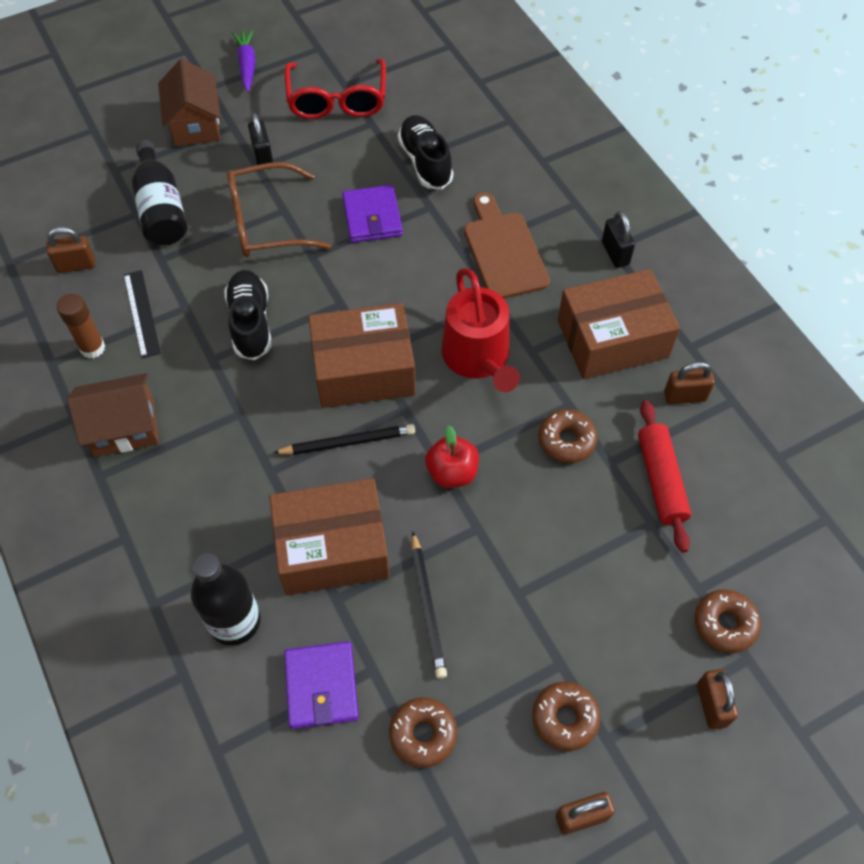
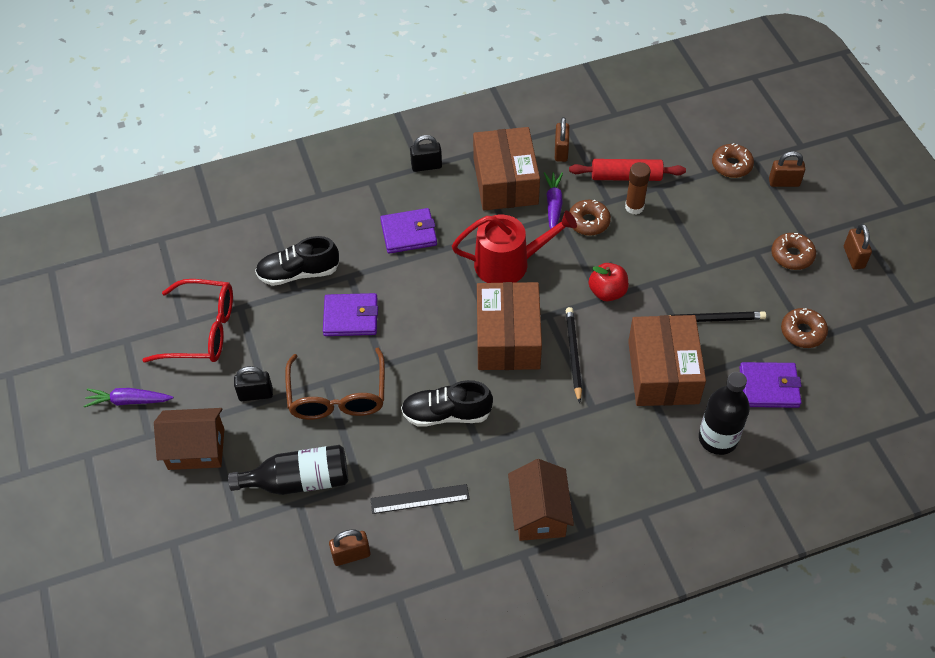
camera: 80 degrees left, 5 degrees down
(76, 265) = (351, 555): brown padlock -> brown padlock turned 75 degrees clockwise
(92, 348) = (451, 539): brown glue stick -> brown glue stick (634, 207)
(503, 251) = (409, 233): brown cutting board -> purple wallet
(585, 397) = (553, 205): none -> purple carrot

